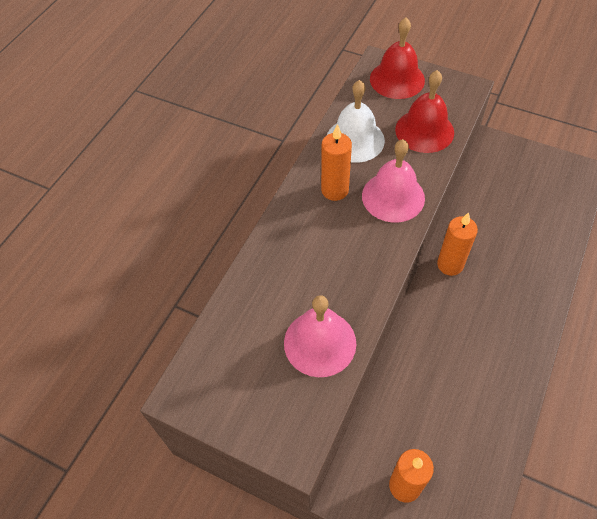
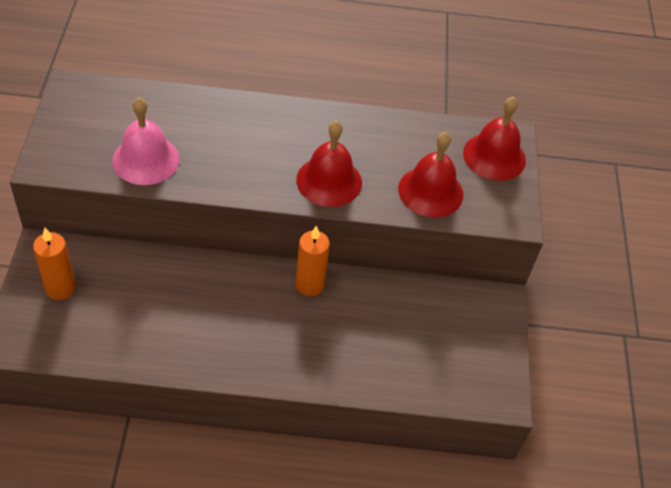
camera: 60 degrees right, 5 degrees down
(335, 190) = (317, 136): orange candle -> none
(355, 140) = (389, 138): white bell -> none
(393, 196) = (329, 181): pink bell -> red bell

